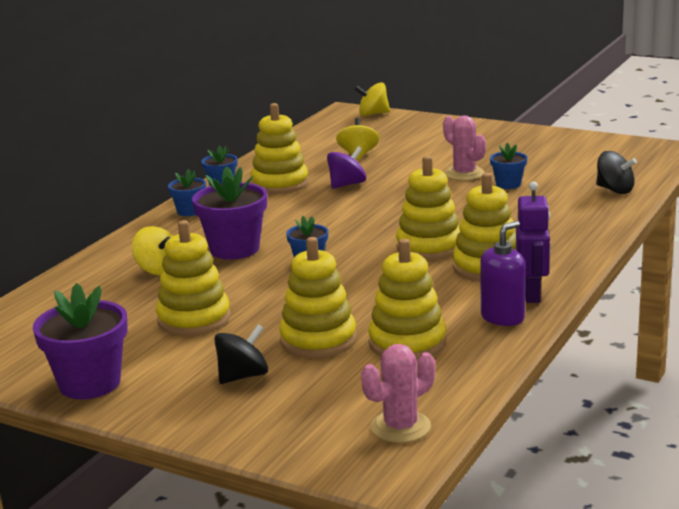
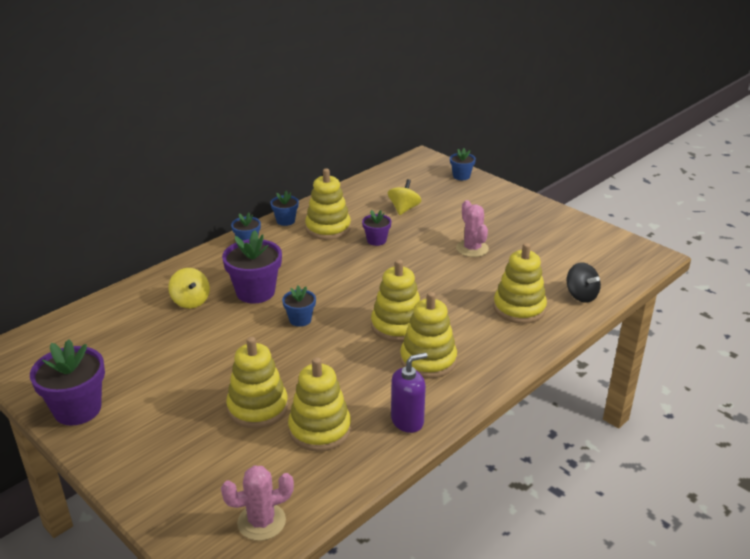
camera: 15 degrees right, 10 degrees up
(194, 319) = (184, 361): yellow stacking toy -> yellow stacking toy (519, 308)
(243, 376) = (183, 432): black spinning top -> none
(347, 184) = (376, 240): purple spinning top -> purple flower pot
(373, 114) = (441, 165): yellow spinning top -> none
(508, 184) = (499, 269): blue flower pot -> blue flower pot (461, 176)
(532, 295) = (445, 401): purple robot -> none

